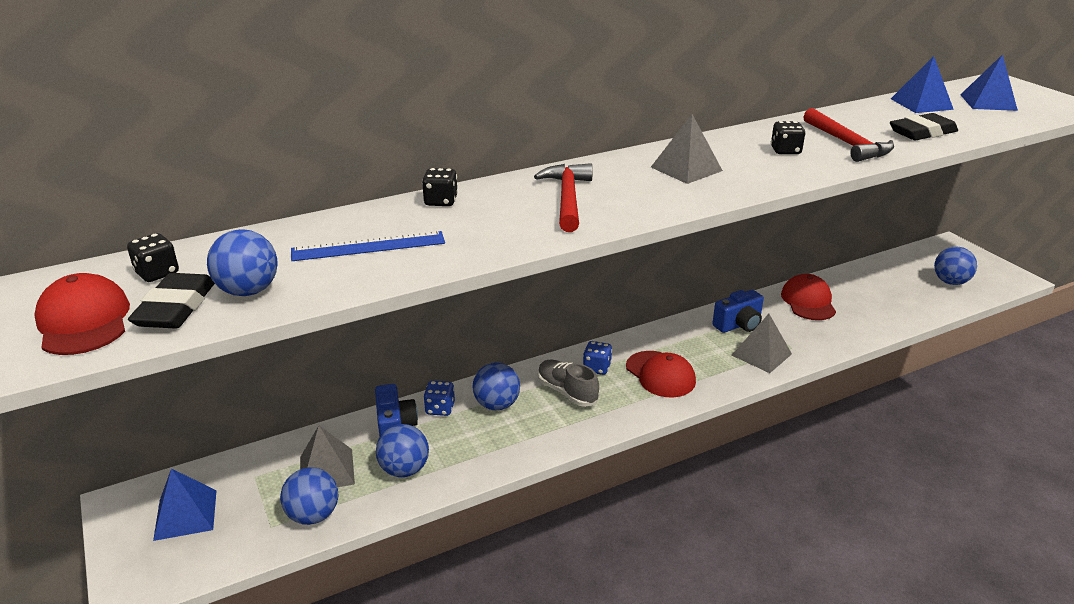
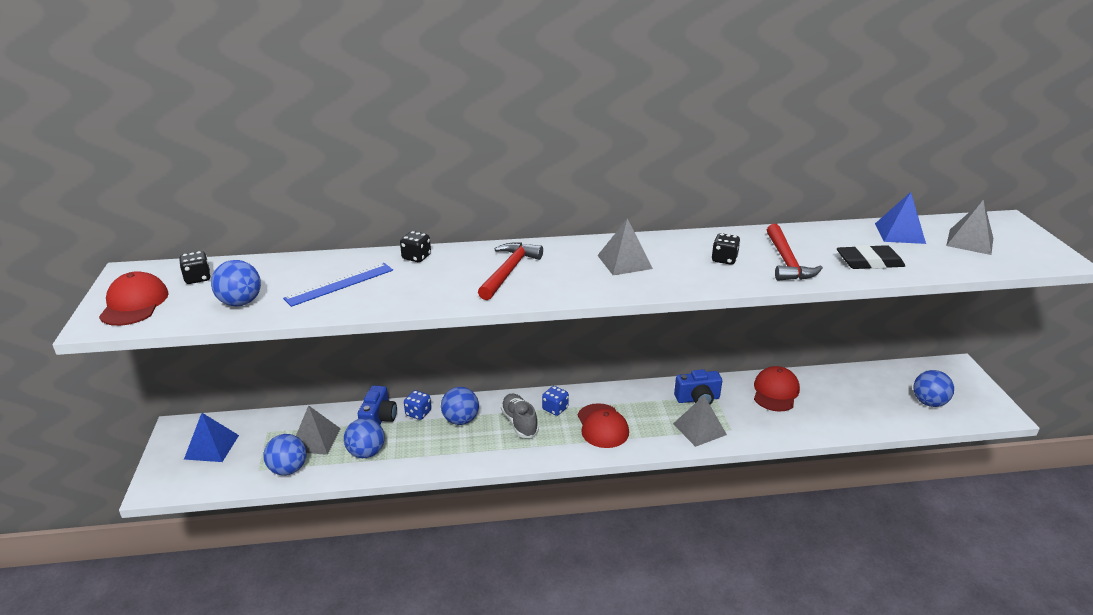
camera: 20 degrees right, 0 degrees up
(176, 307) = (190, 305): black eraser -> none
(368, 246) = (339, 284): blue ruler -> blue ruler turned 45 degrees counterclockwise
(988, 102) = (969, 241): blue pyramid -> grey pyramid

